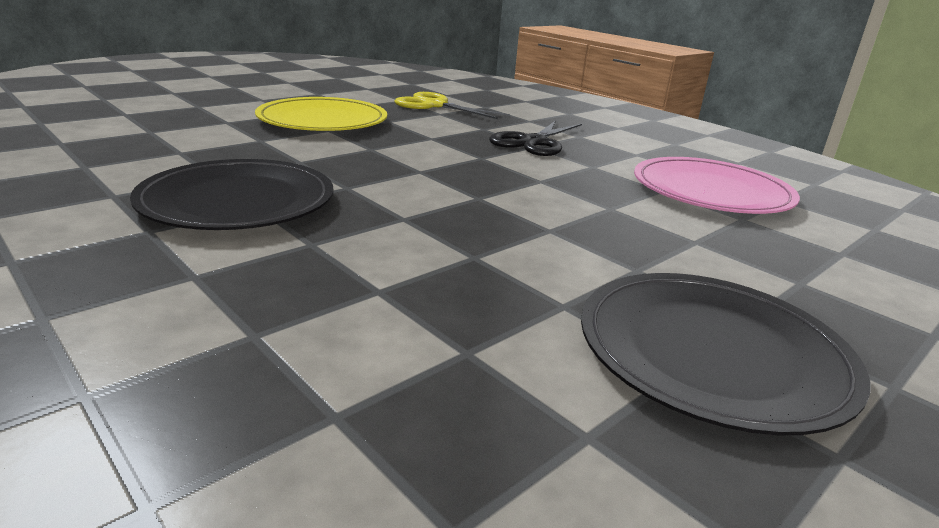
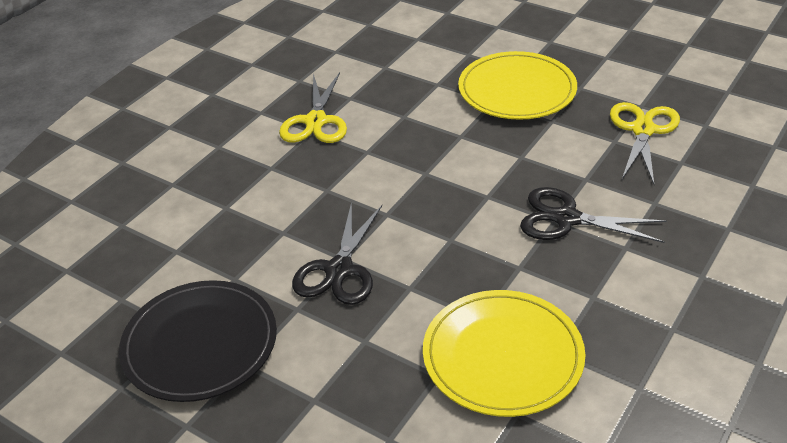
camera: 80 degrees right, 15 degrees up
(238, 201) = (315, 121): black plate -> yellow scissors
(569, 235) = (339, 270): none -> black scissors
(711, 191) = (502, 356): pink plate -> yellow plate

